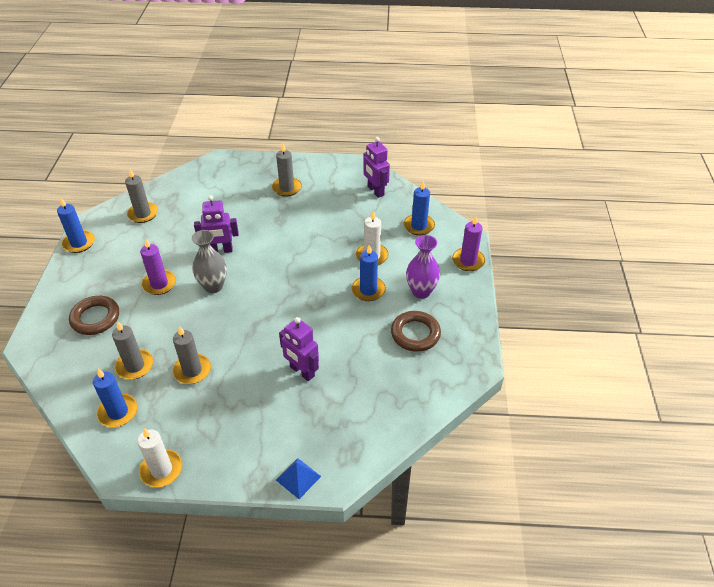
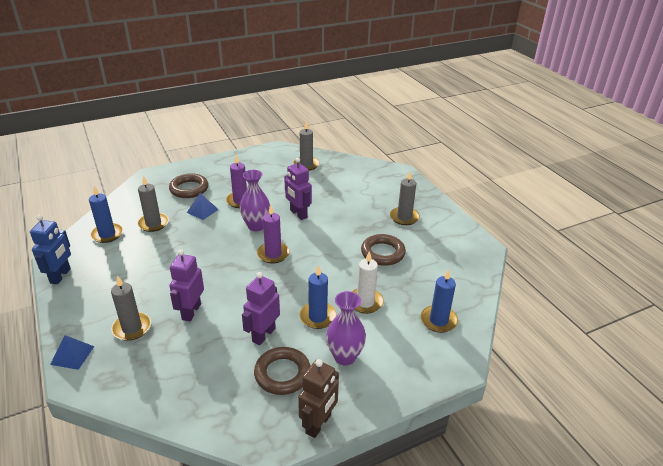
camera: 60 degrees right, 10 degrees down
(79, 243) = (255, 153): blue candle -> none
(149, 319) = (202, 211): none -> blue pyramid
(161, 469) = (61, 276): white candle -> blue robot
(192, 370) = (162, 251): grey candle -> grey candle (132, 328)
(213, 286) = (256, 226): grey vase -> purple vase
(321, 221) = (383, 253): none -> brown ring
(375, 191) = (458, 271): purple robot -> purple robot (263, 335)
(468, 261) = (421, 380): purple candle -> purple candle (273, 254)
(474, 331) = (318, 424): none -> brown robot

